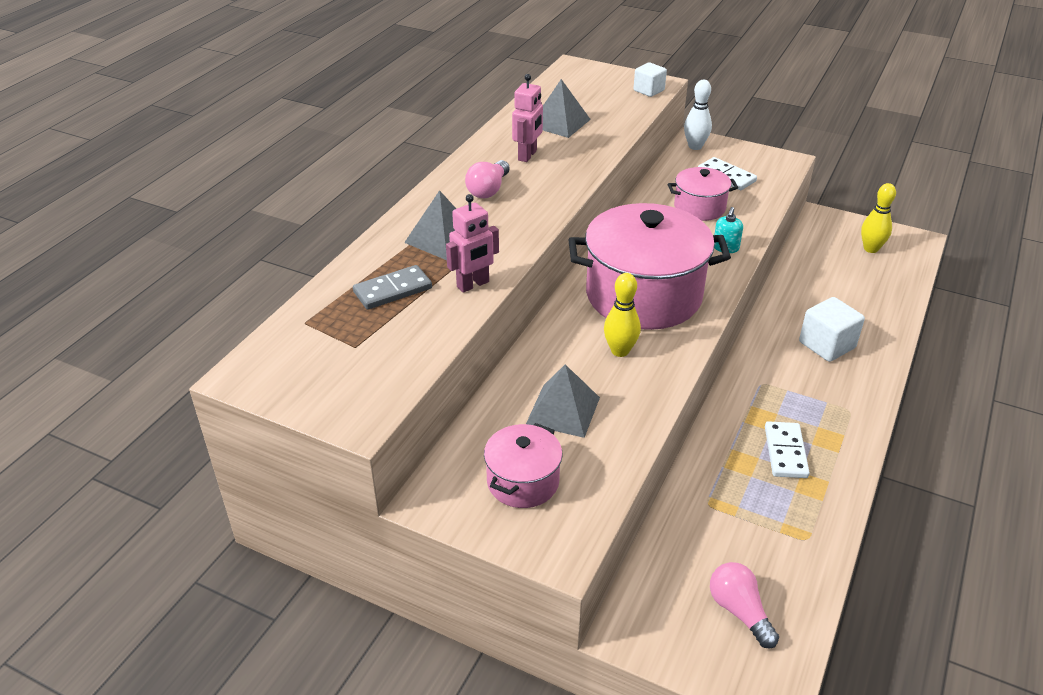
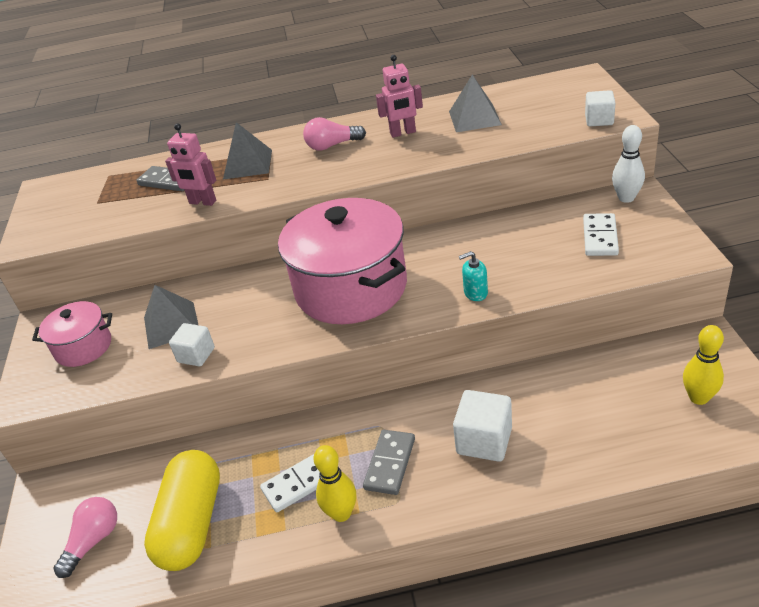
camera: 60 degrees right, 0 degrees up
(620, 351) = (265, 314): yellow bowling pin -> yellow bowling pin (341, 513)
(632, 411) = (196, 355): none -> white cube
(699, 208) = (522, 250): pink pot -> none
(775, 534) = (192, 523): none -> yellow capsule
(808, 397) = (390, 464): none -> grey domino

